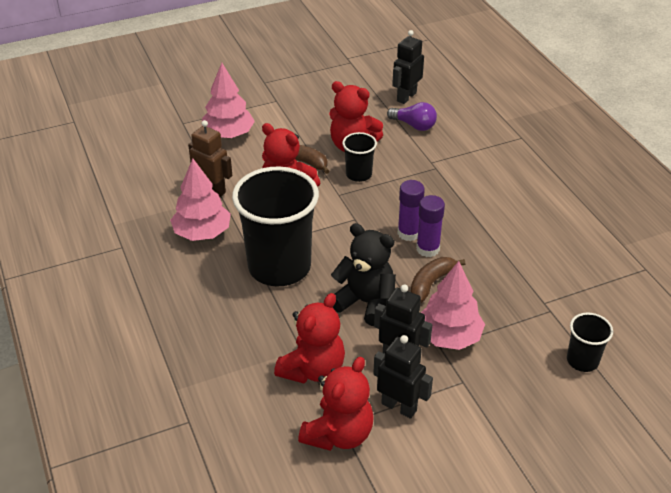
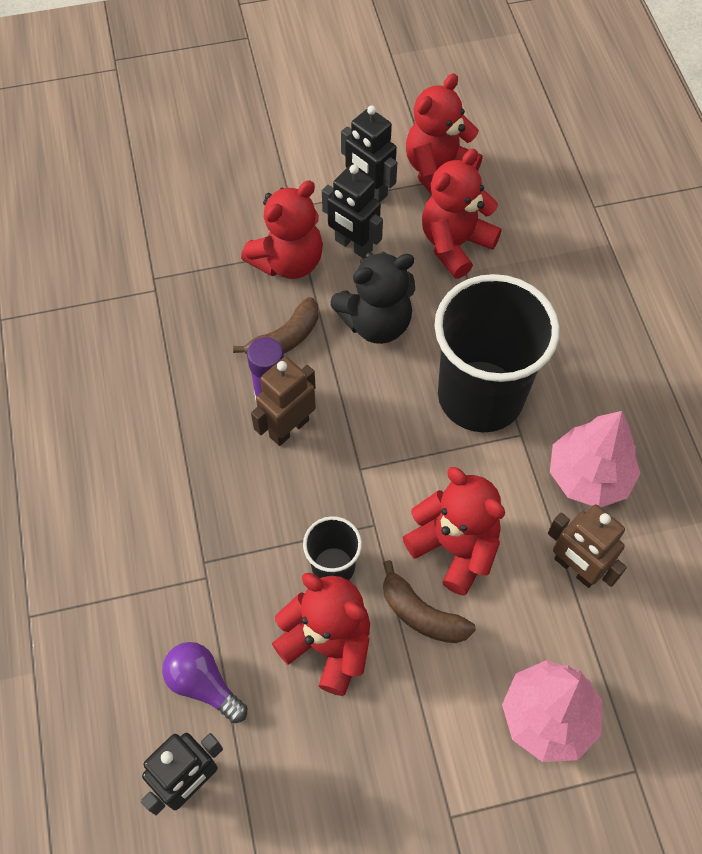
camera: 170 degrees left, 20 degrees up
(365, 302) = (376, 323): black teddy bear -> black teddy bear turned 60 degrees counterclockwise
(409, 233) = (289, 428): purple glue stick -> brown robot
(449, 337) = (288, 261): pink tree -> red teddy bear
(582, 360) = (150, 211): black cup -> none

